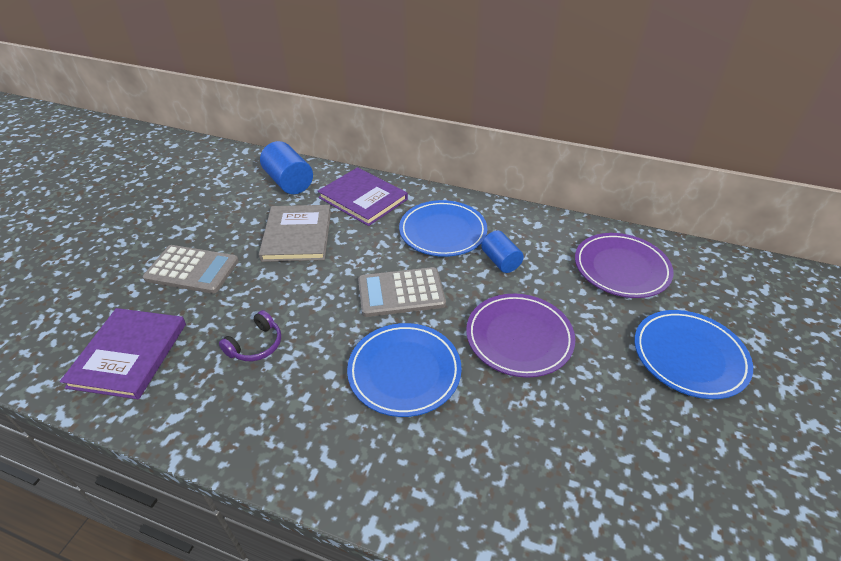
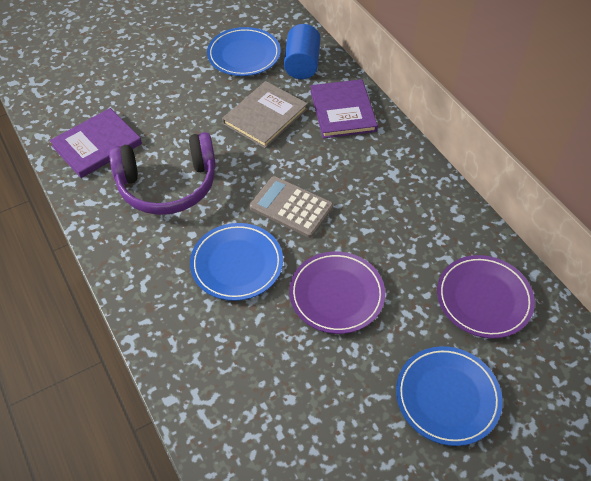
camera: 40 degrees right, 10 degrees up
(192, 270) = (176, 104): grey calculator -> none
(256, 345) = (168, 185): purple headphones -> purple headphones, size x2.34
(443, 232) = (373, 177): blue plate -> blue plate (244, 55)
(500, 261) = (391, 229): blue cylinder -> none

